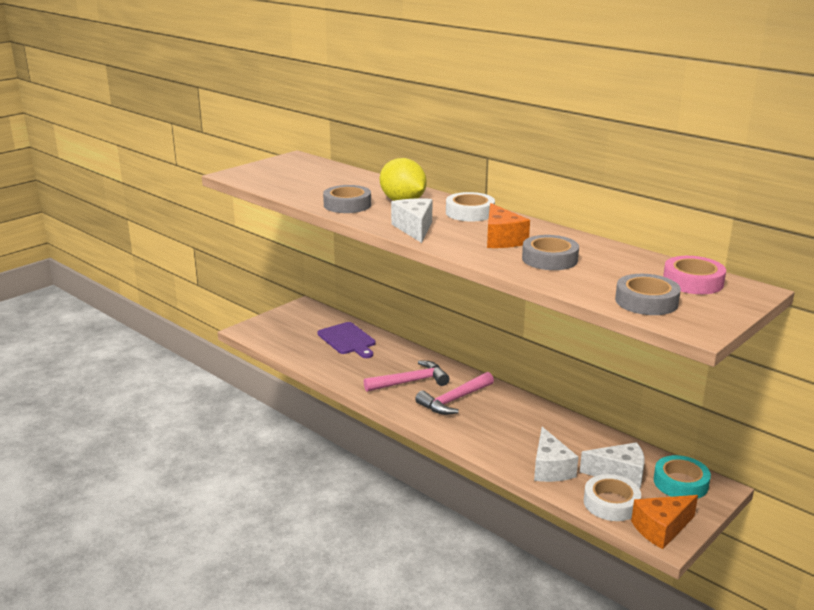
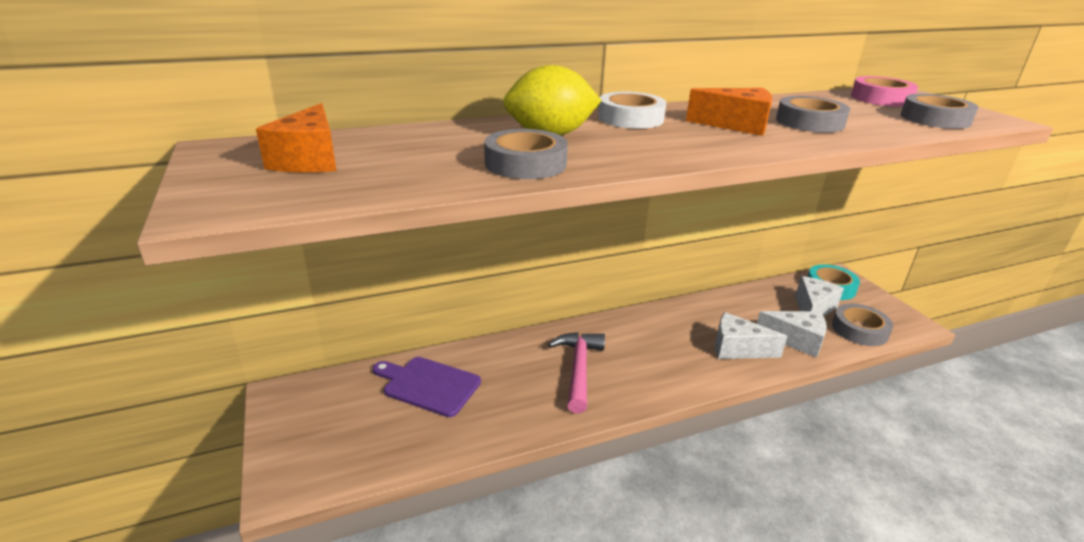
camera: 65 degrees left, 5 degrees up
(348, 340) = (428, 385): purple cutting board -> purple cutting board turned 150 degrees counterclockwise
(414, 229) = (669, 150): white cheese -> white cheese (737, 349)
(454, 400) = (640, 352): pink hammer -> none
(611, 503) = (859, 330): white tape -> grey tape
(661, 529) = (900, 321): orange cheese -> orange cheese (309, 160)

